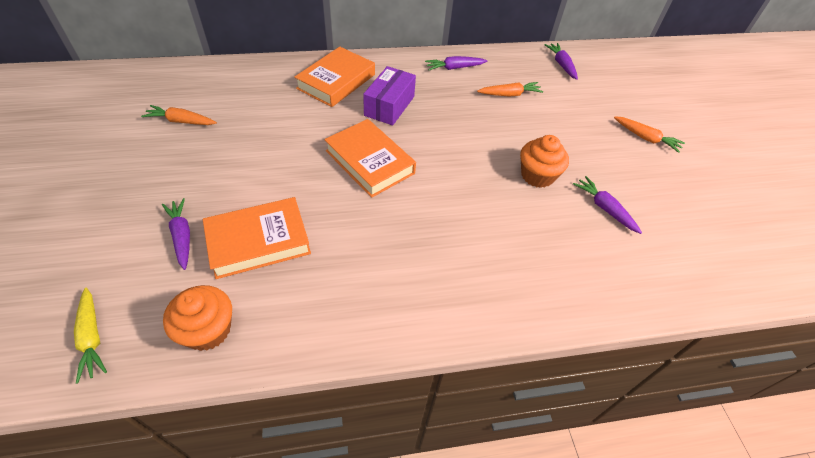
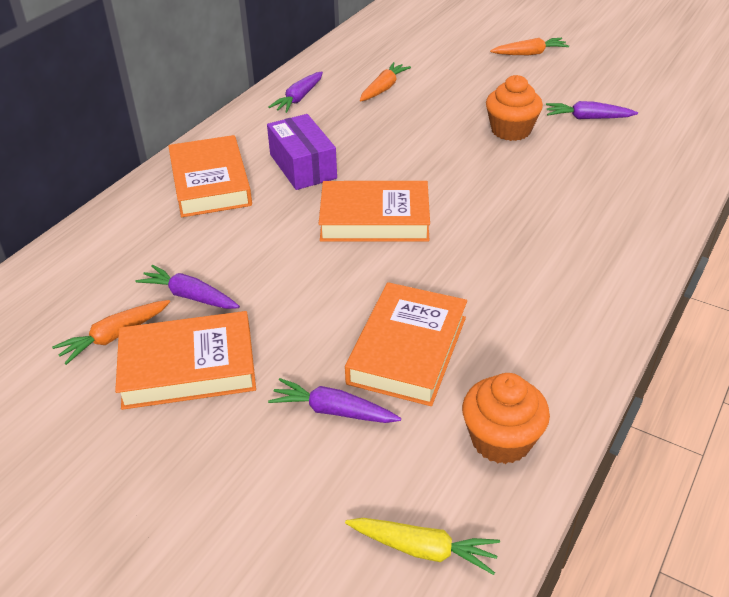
camera: 45 degrees left, 10 degrees down
(177, 160) = (188, 367): none -> orange book
(561, 65) = (380, 40): purple carrot -> purple carrot (190, 296)

